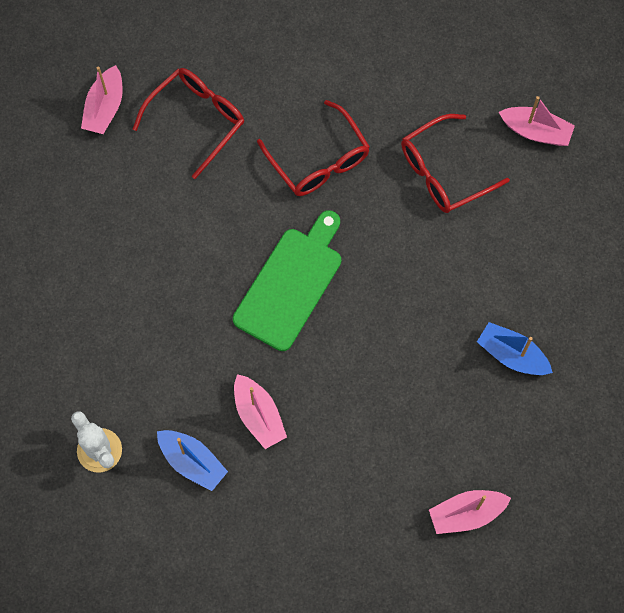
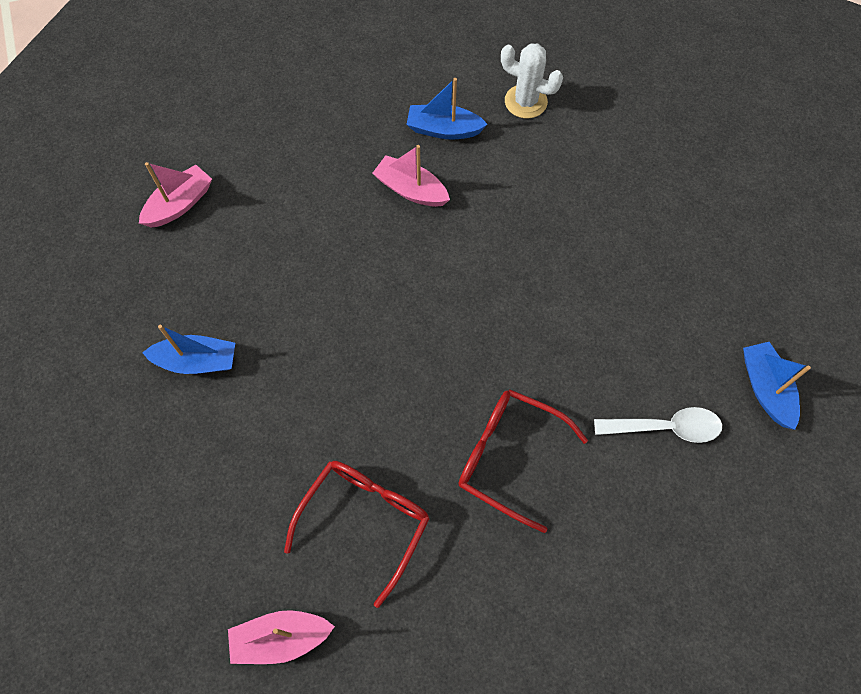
camera: 150 degrees right, 5 degrees down
(105, 108) = (765, 388): pink boat -> blue boat
(196, 121) = (665, 427): red glasses -> white spoon
(291, 284) = (455, 314): green cutting board -> none

